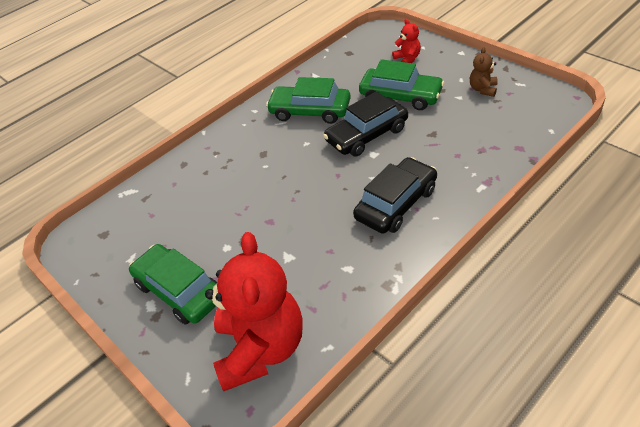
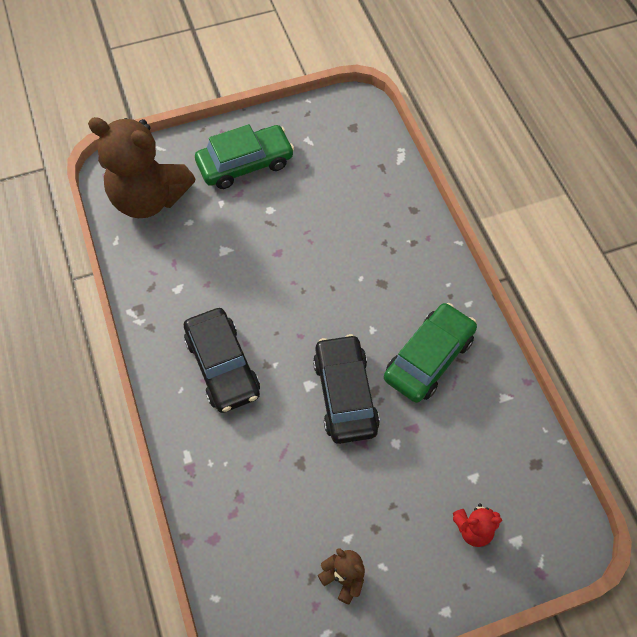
camera: 110 degrees right, 15 degrees up
(261, 348) = (148, 198): red teddy bear -> brown teddy bear
(400, 96) = (394, 471): green car -> none

